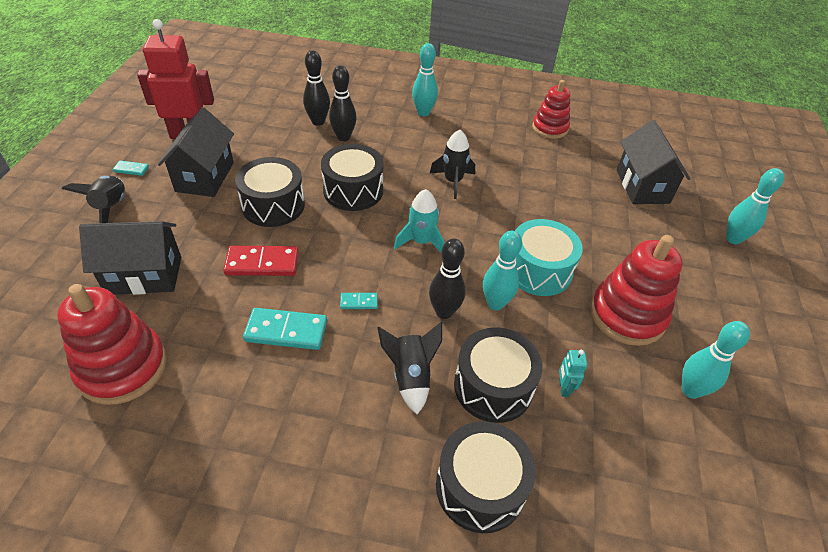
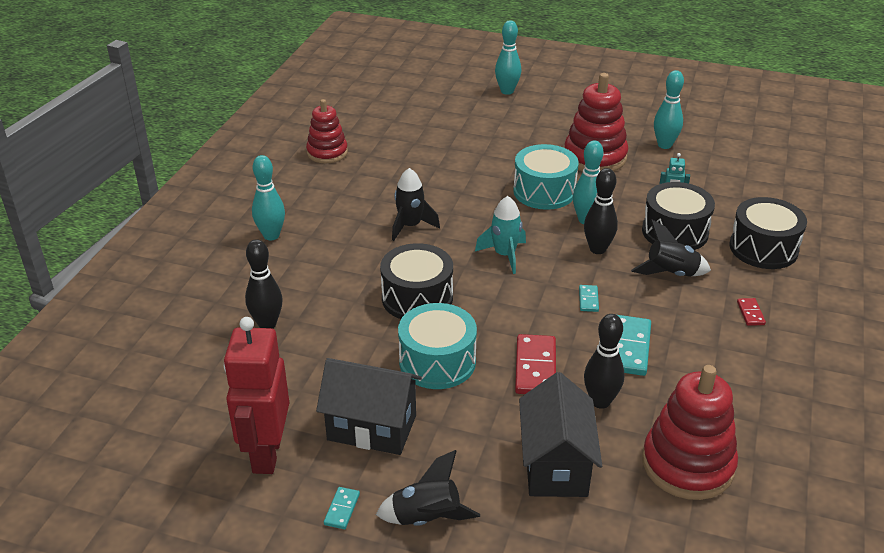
camera: 80 degrees left, 10 degrees down
(273, 205) = (437, 362): black drum -> turquoise drum
(343, 137) = (309, 302): black bowling pin -> black bowling pin (600, 401)
(344, 452) = (750, 313): none -> red domino
(642, 186) = (433, 118): black house -> none

